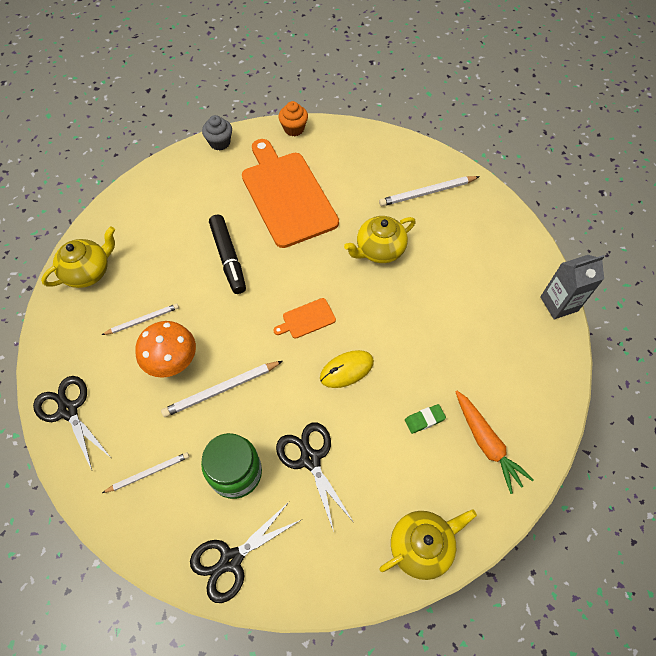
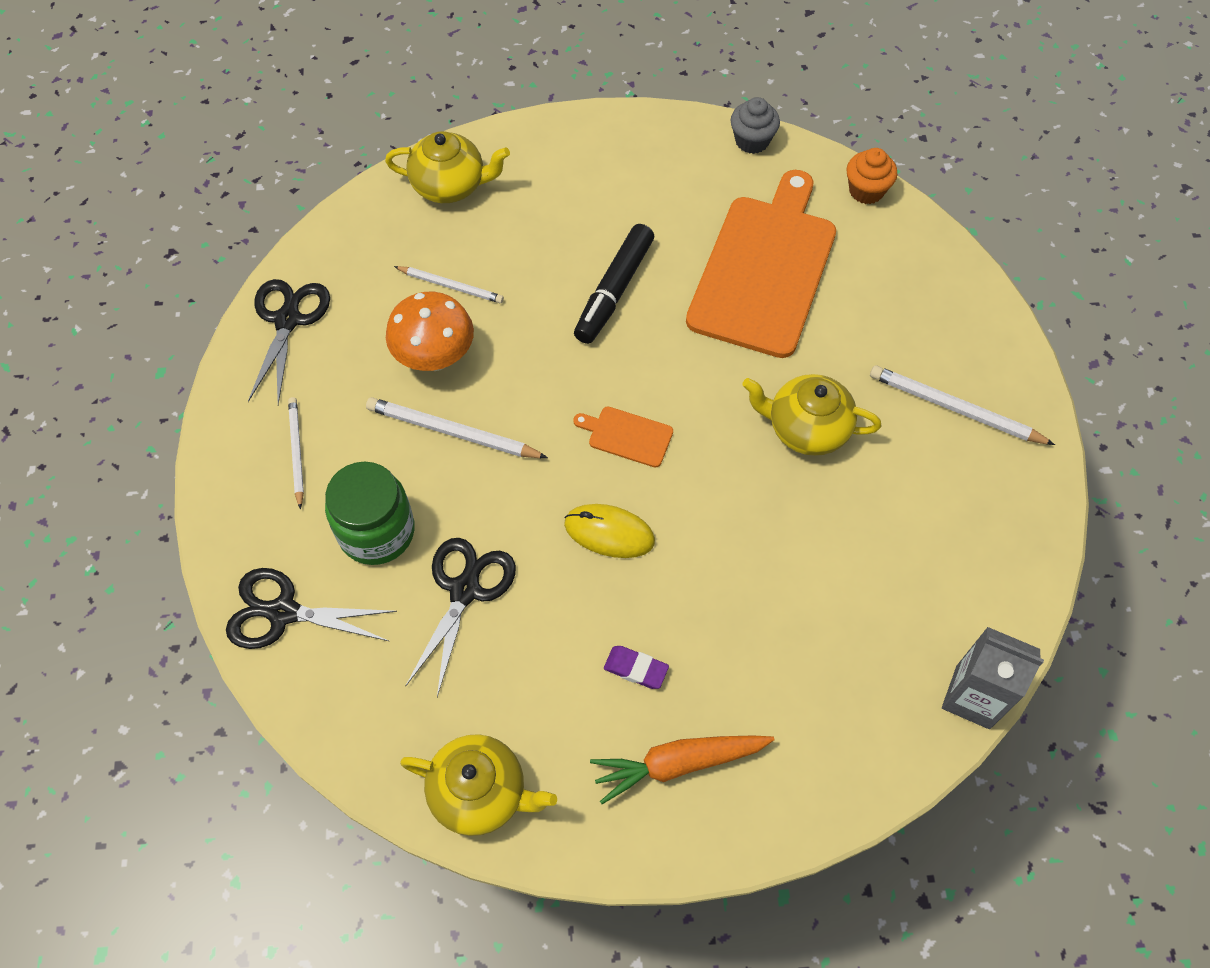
camera: 45 degrees right, 0 degrees up
(148, 473) = (296, 452): white pencil -> white pencil turned 120 degrees counterclockwise
(424, 420) = (636, 669): green eraser -> purple eraser
(486, 443) = (678, 764): orange carrot -> orange carrot turned 60 degrees clockwise

